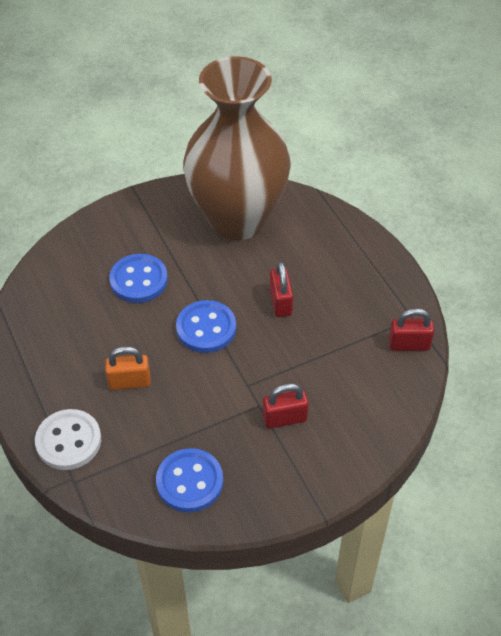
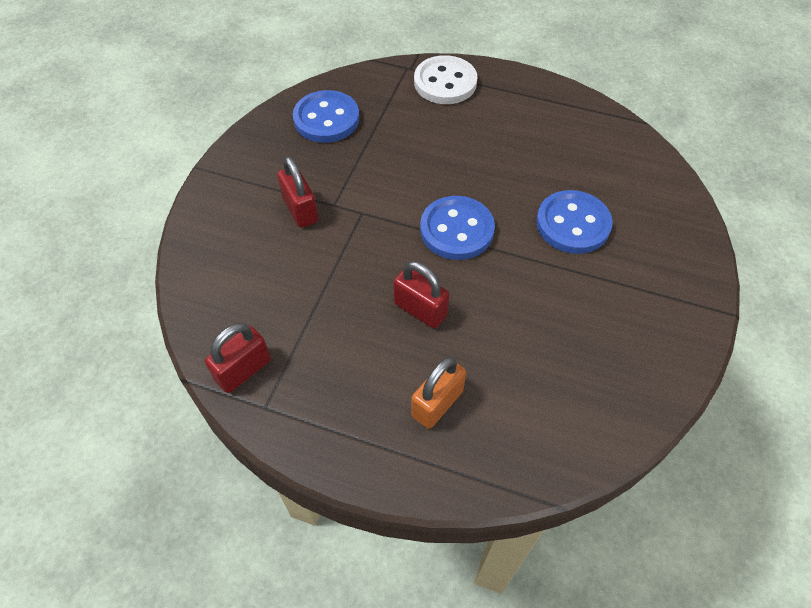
camera: 135 degrees right, 5 degrees up
(129, 382) = (459, 145): orange padlock -> orange padlock (437, 403)
(237, 219) = (580, 370): brown vase -> none
(285, 418) = (300, 210): red padlock -> red padlock turned 60 degrees counterclockwise

